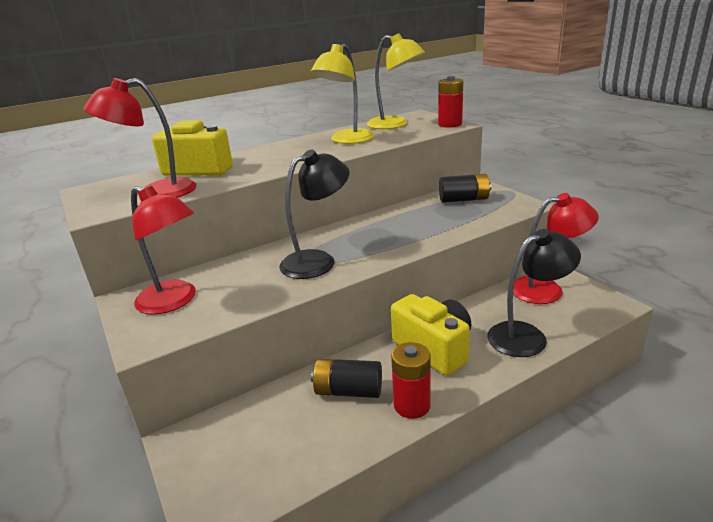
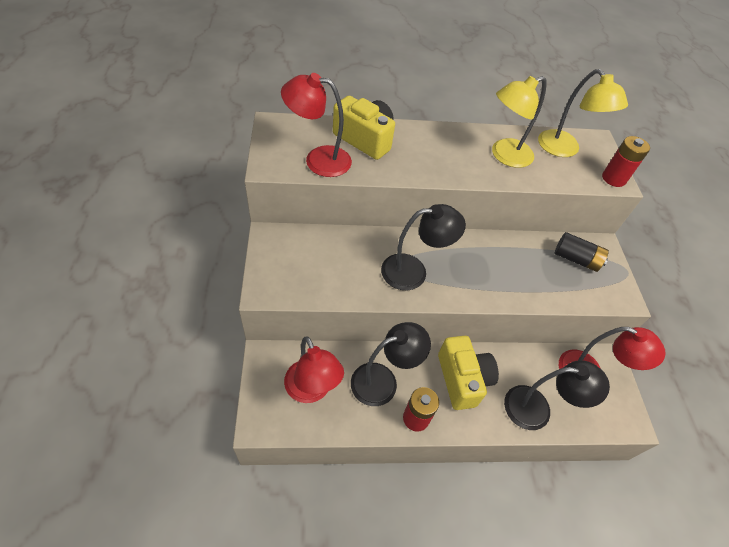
camera: 20 degrees right, 25 degrees up
(174, 301) = (297, 259): red lamp -> red lamp (312, 390)
(348, 391) = (383, 380): black battery -> black lamp

